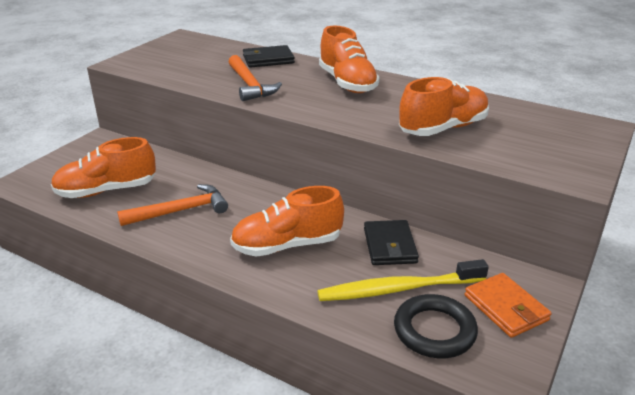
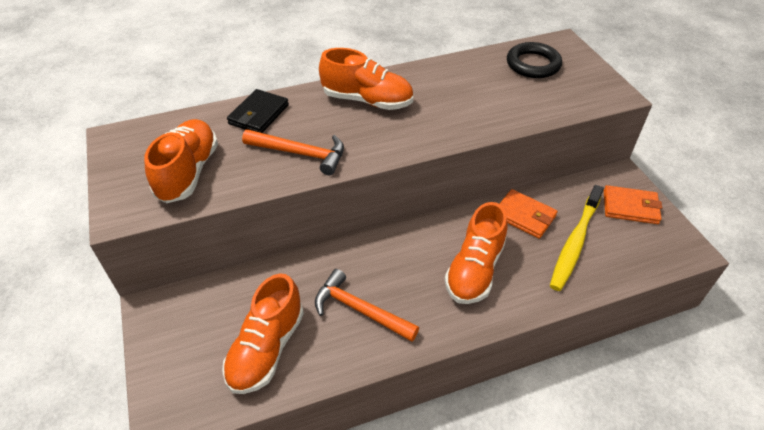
camera: 50 degrees left, 15 degrees up
(180, 211) = (360, 310): orange hammer -> orange hammer turned 75 degrees counterclockwise
(389, 246) = (524, 216): black wallet -> orange wallet
(434, 331) = (628, 253): black ring -> black ring (533, 64)
(443, 128) = (497, 103): orange shoe -> orange shoe (188, 172)

